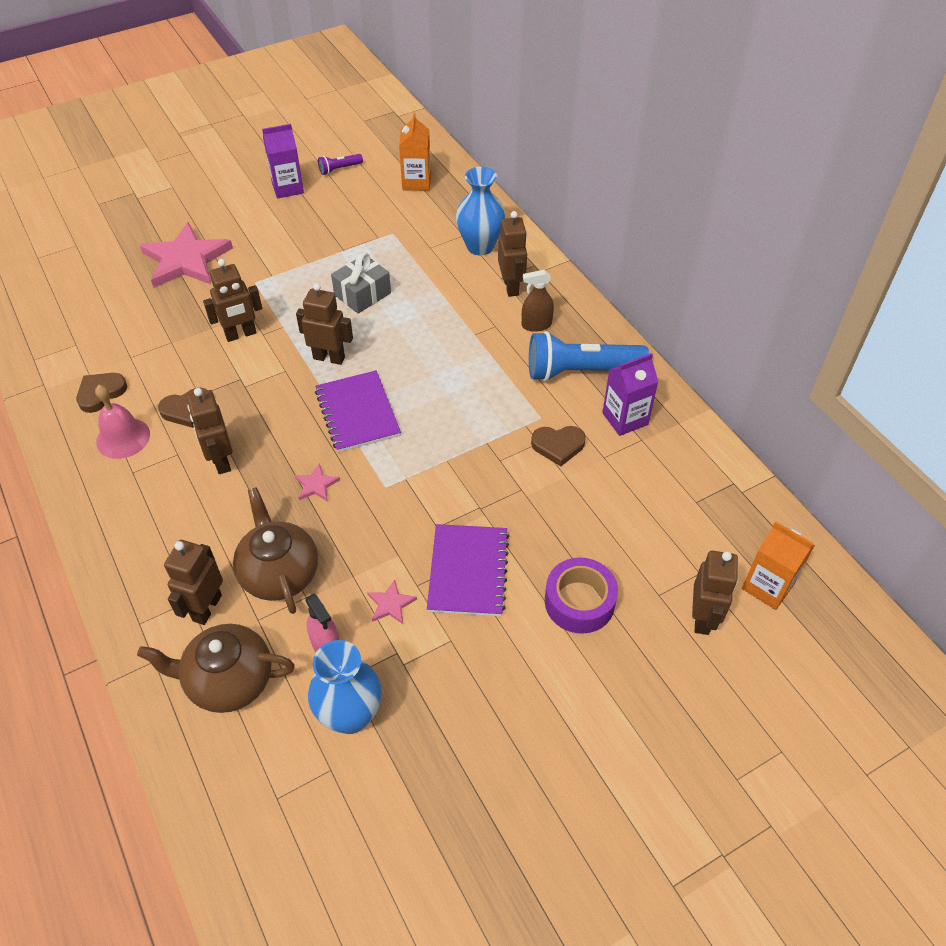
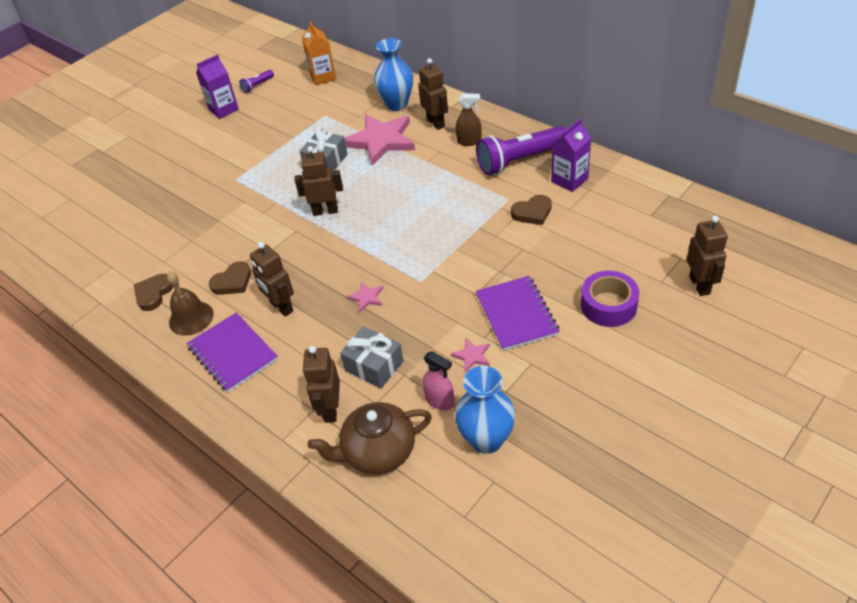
camera: 15 degrees left, 5 degrees down
(123, 438) = (191, 318): pink bell -> brown bell
(186, 260) = (170, 181): pink star -> pink star (381, 141)
(241, 334) = (245, 217): brown robot -> none
(279, 573) = (374, 366): brown teapot -> grey gift
(357, 413) = (370, 240): purple notebook -> purple notebook (233, 353)
(536, 325) = (469, 141): brown spray bottle -> brown spray bottle turned 150 degrees counterclockwise
(580, 371) = (519, 160): blue flashlight -> purple flashlight
(767, 586) = (731, 250): orange carton -> none

